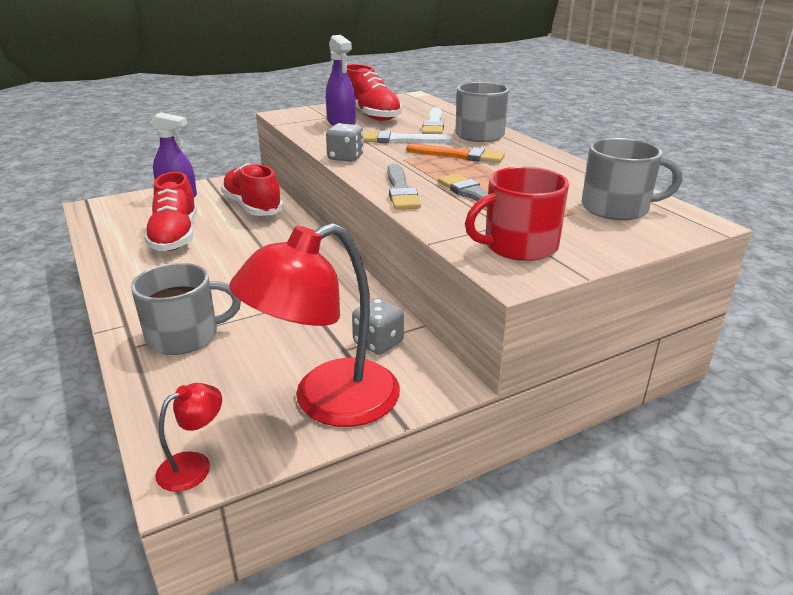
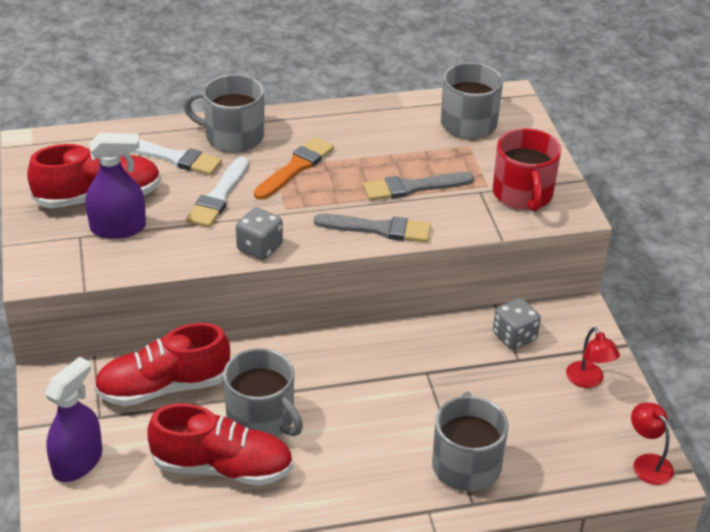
camera: 75 degrees left, 10 degrees up
(228, 241) = (262, 419): none -> grey mug
(327, 402) = (588, 380): red lamp -> red lamp, size x0.44

